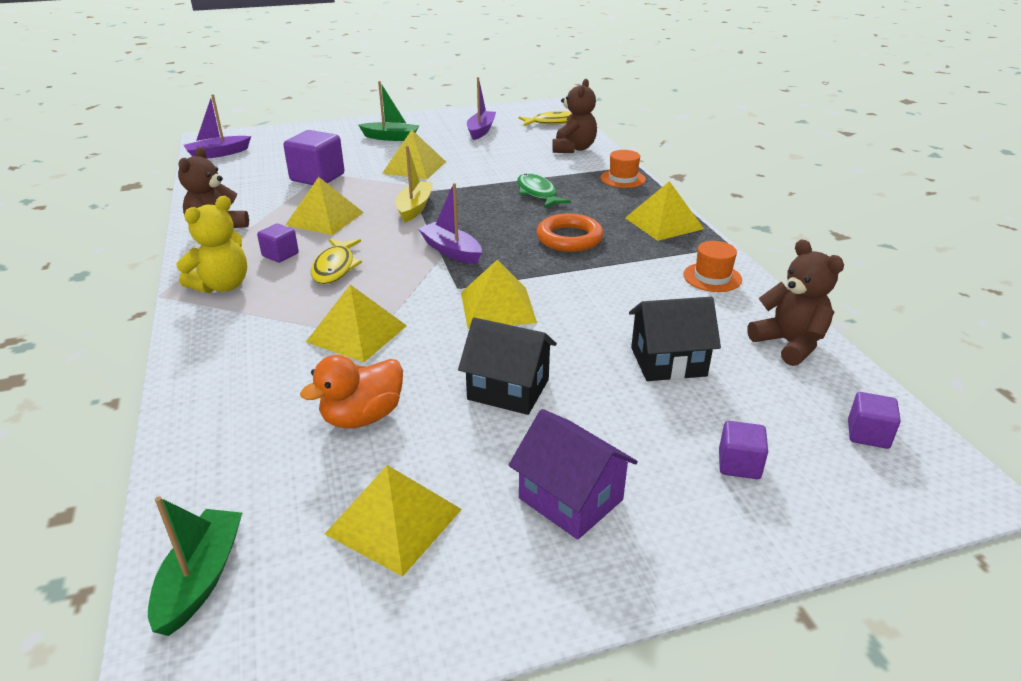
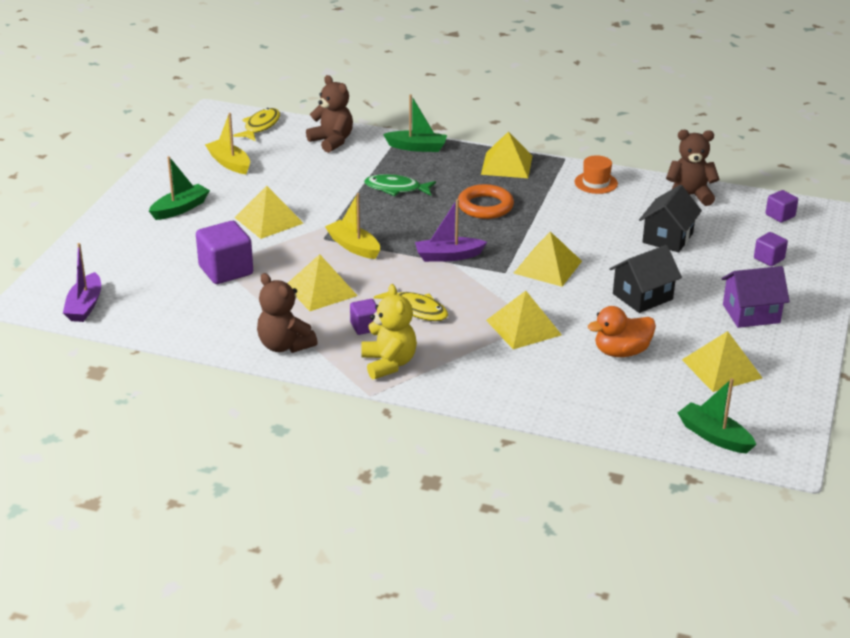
camera: 55 degrees left, 0 degrees up
(362, 417) = (621, 352): orange duck -> orange duck turned 75 degrees clockwise
(481, 131) = (229, 163): purple boat -> yellow boat
(623, 179) = (417, 147): orange hat -> green boat

